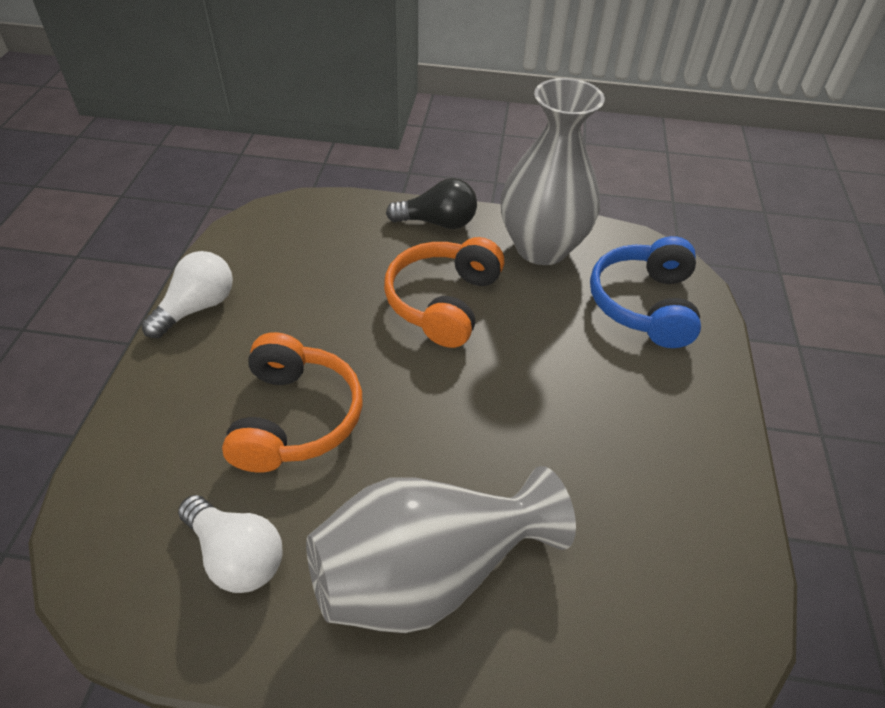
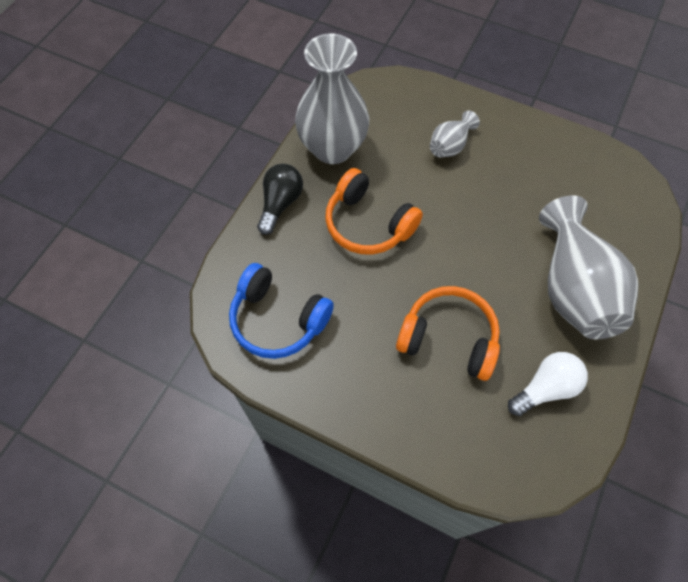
camera: 70 degrees left, 15 degrees up
(197, 307) = (320, 391): white light bulb -> none
(619, 362) = (450, 146): none -> grey vase
(644, 304) = (406, 114): blue headphones -> blue headphones (278, 319)

